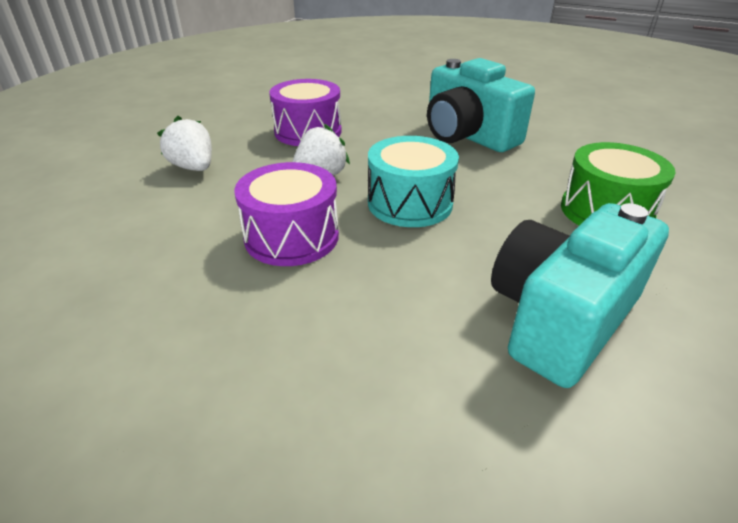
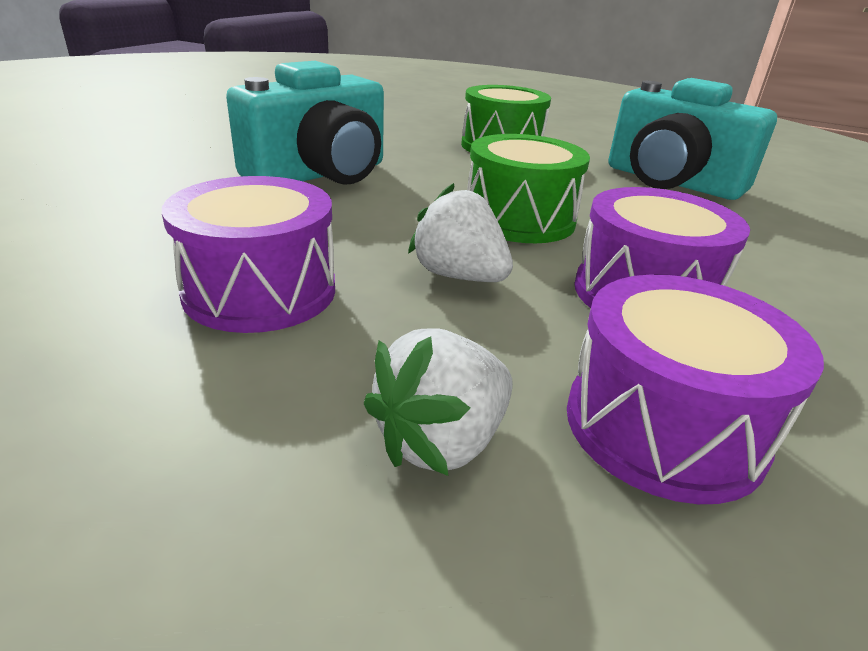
camera: 95 degrees left, 5 degrees down
(175, 216) = (663, 426): none -> purple drum
(410, 203) = (519, 219): turquoise drum -> green drum

